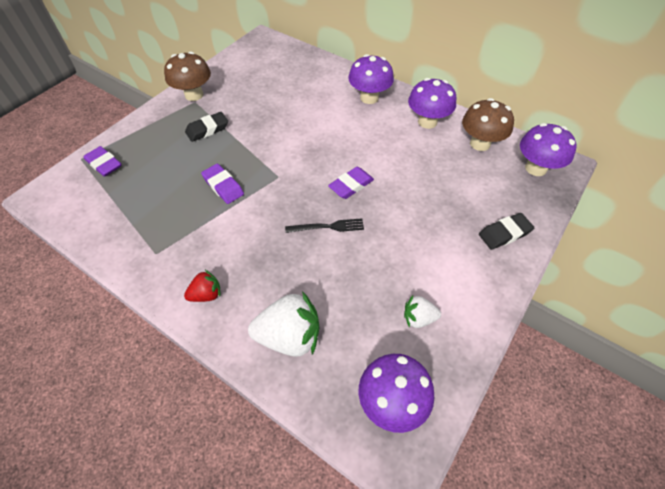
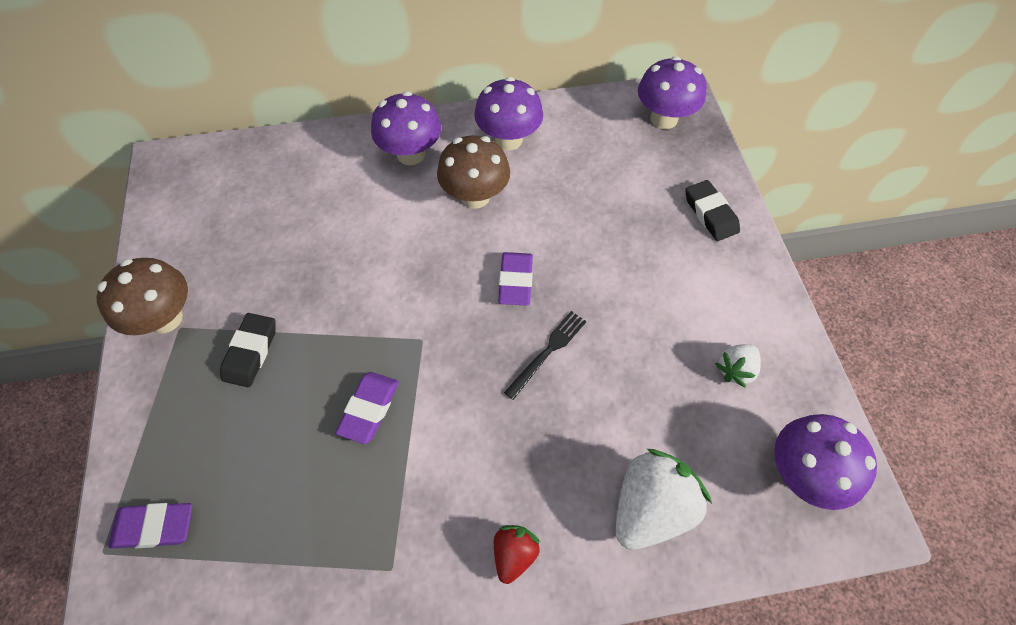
camera: 45 degrees left, 5 degrees up
(223, 186) = (369, 409): purple eraser -> purple eraser turned 75 degrees counterclockwise
(480, 143) = (587, 128): brown mushroom -> brown mushroom (475, 196)
(504, 233) = (710, 214): black eraser -> black eraser turned 45 degrees counterclockwise

